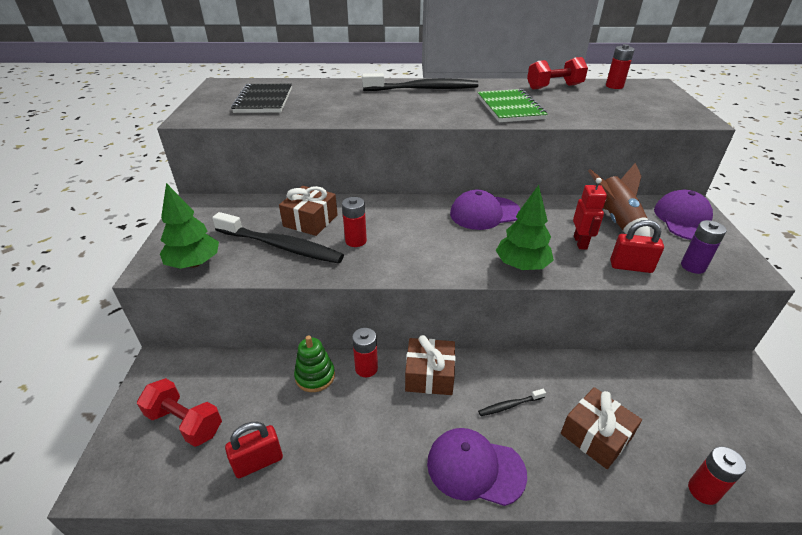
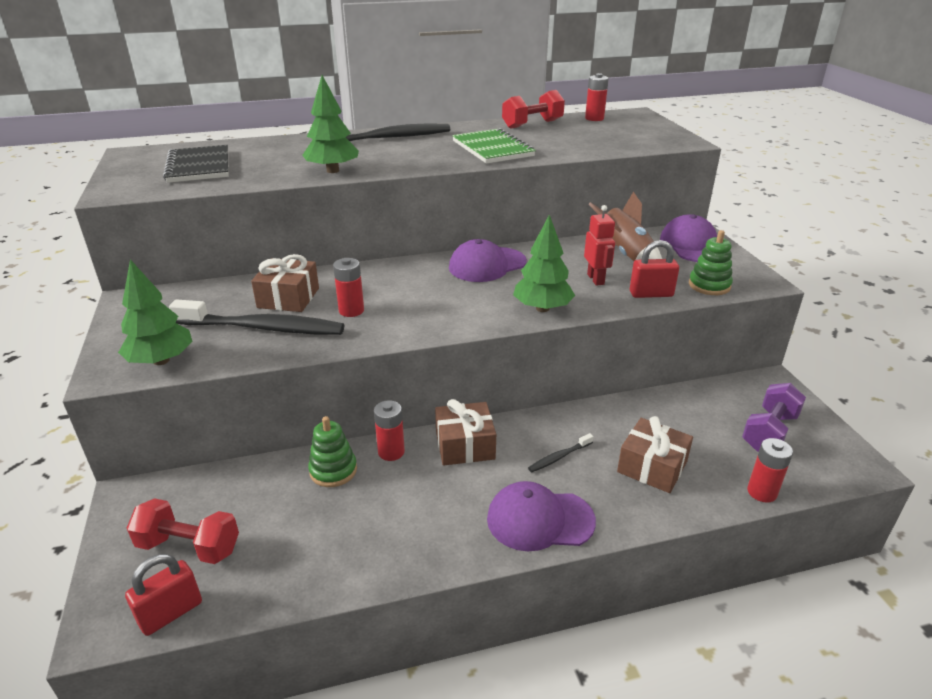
camera: 15 degrees left, 5 degrees down
(258, 462) = (296, 565): red padlock -> red padlock (171, 613)
(365, 115) = (333, 171): none -> green tree
(693, 266) = (709, 285): purple battery -> green stacking toy
(725, 423) = (769, 432): none -> purple dumbbell

